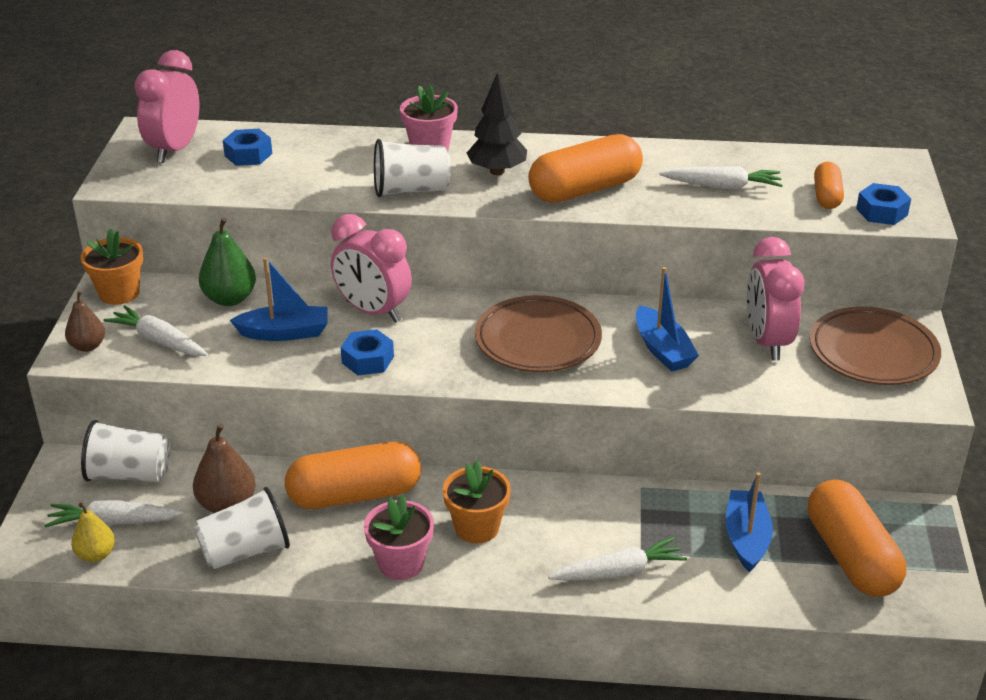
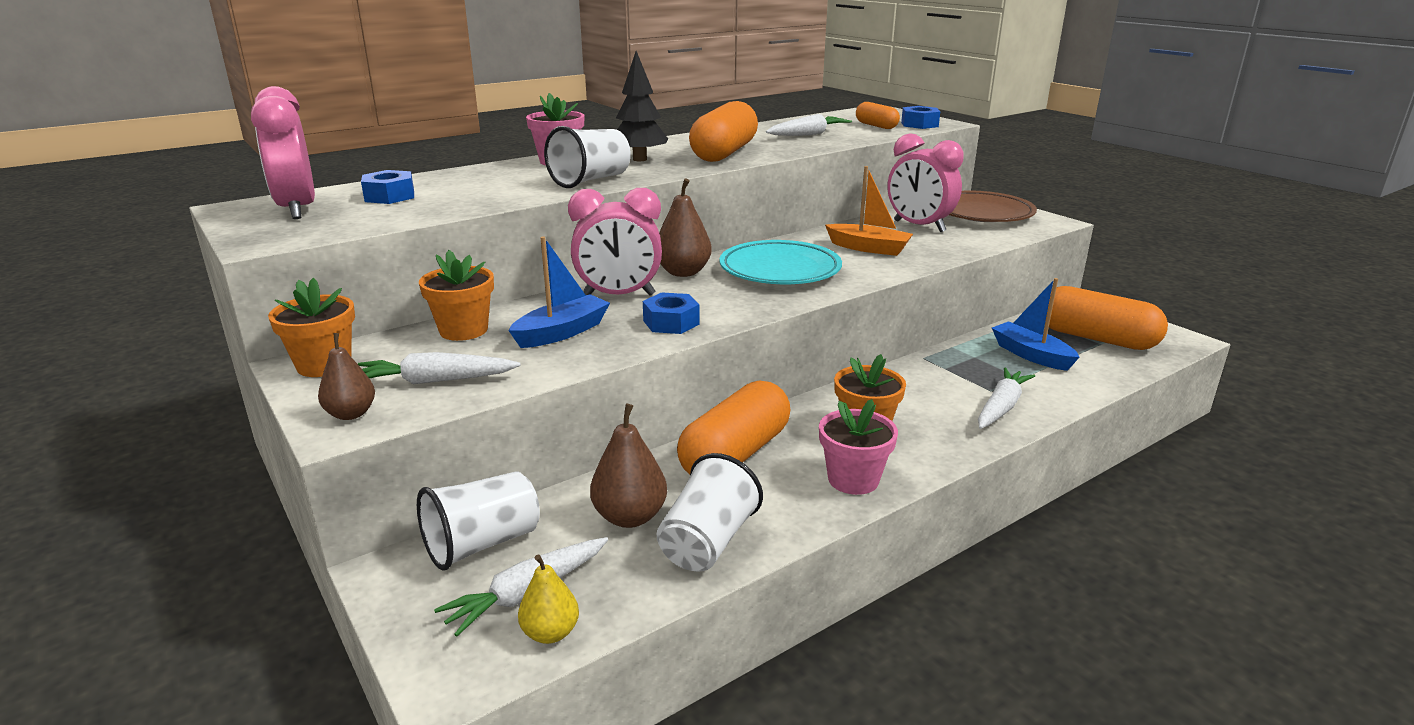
camera: 40 degrees left, 10 degrees down
(230, 299) = (463, 330): green pear -> orange flower pot
(458, 306) = (683, 272): none -> brown pear
(538, 341) = (780, 270): brown plate -> turquoise plate
(662, 349) = (869, 248): blue boat -> orange boat

